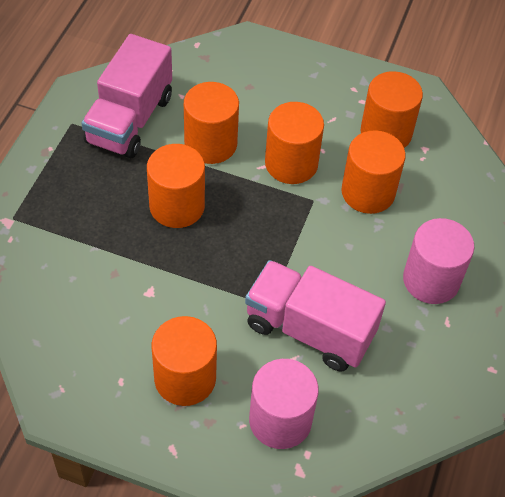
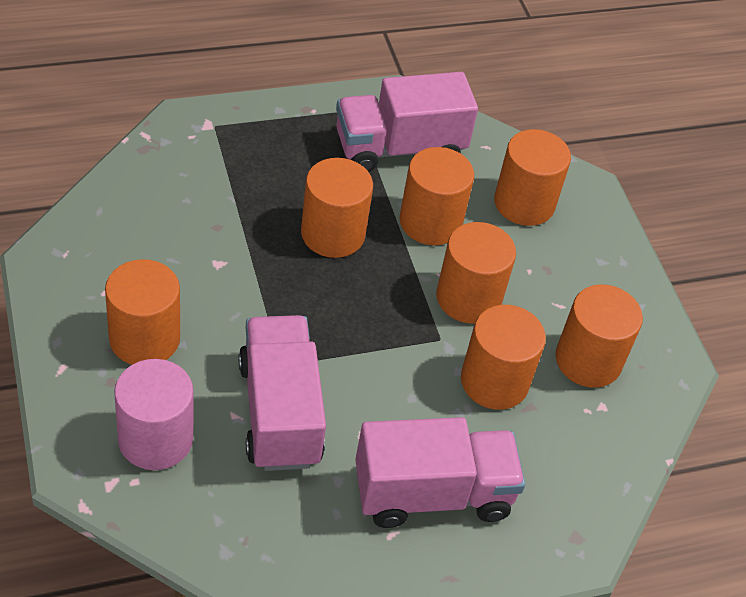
camera: 50 degrees right, 5 degrees down
(235, 83) = (524, 203): none -> orange cylinder
(431, 280) = (432, 493): pink cylinder -> pink truck

